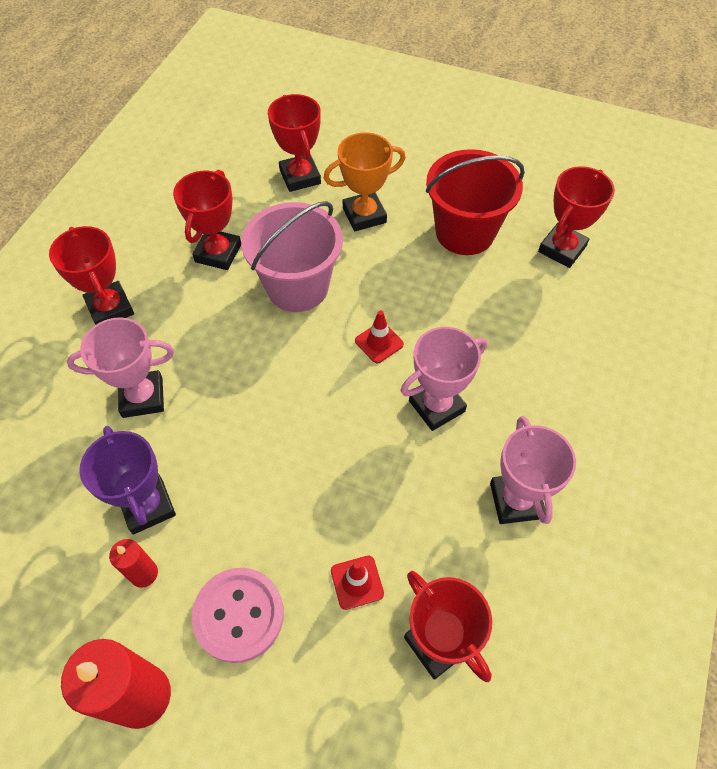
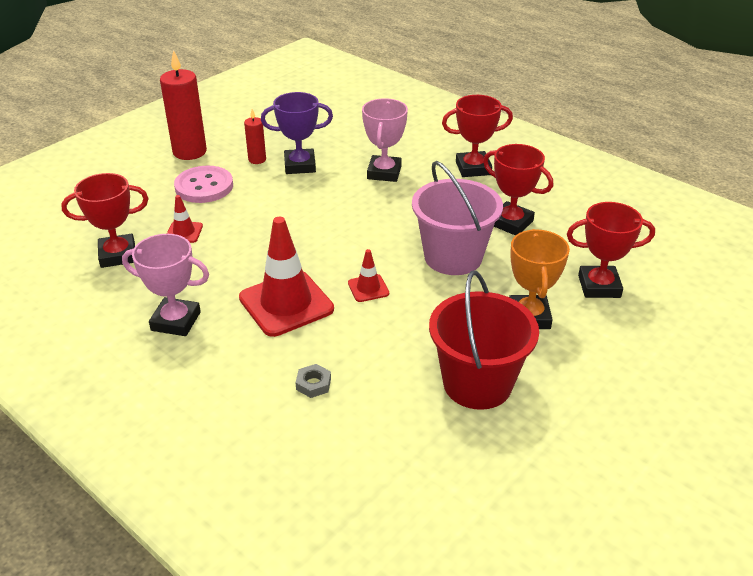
camera: 110 degrees right, 20 degrees down
(436, 406) = (286, 303): pink trophy -> red traffic cone
(530, 342) = (313, 384): none -> grey nut
(562, 249) = (419, 458): red trophy -> none

